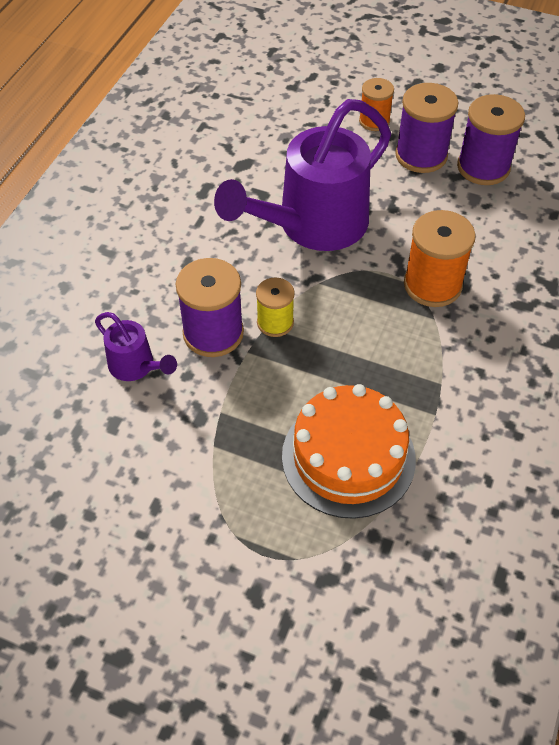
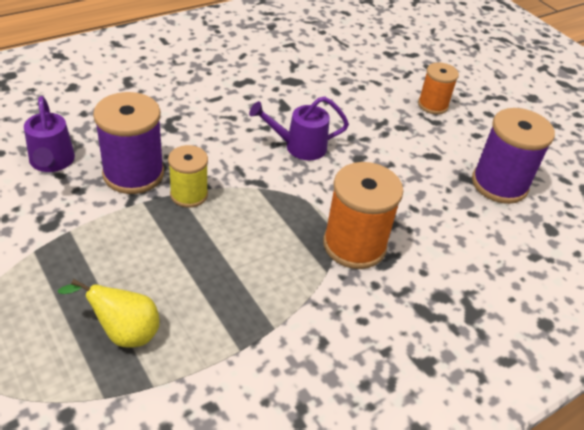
camera: 30 degrees right, 10 degrees down
(312, 226) = (299, 147): purple watering can -> purple watering can, size x0.46
(348, 457) = (124, 332): orange cake -> yellow pear
(421, 155) = (449, 147): purple spool -> none

